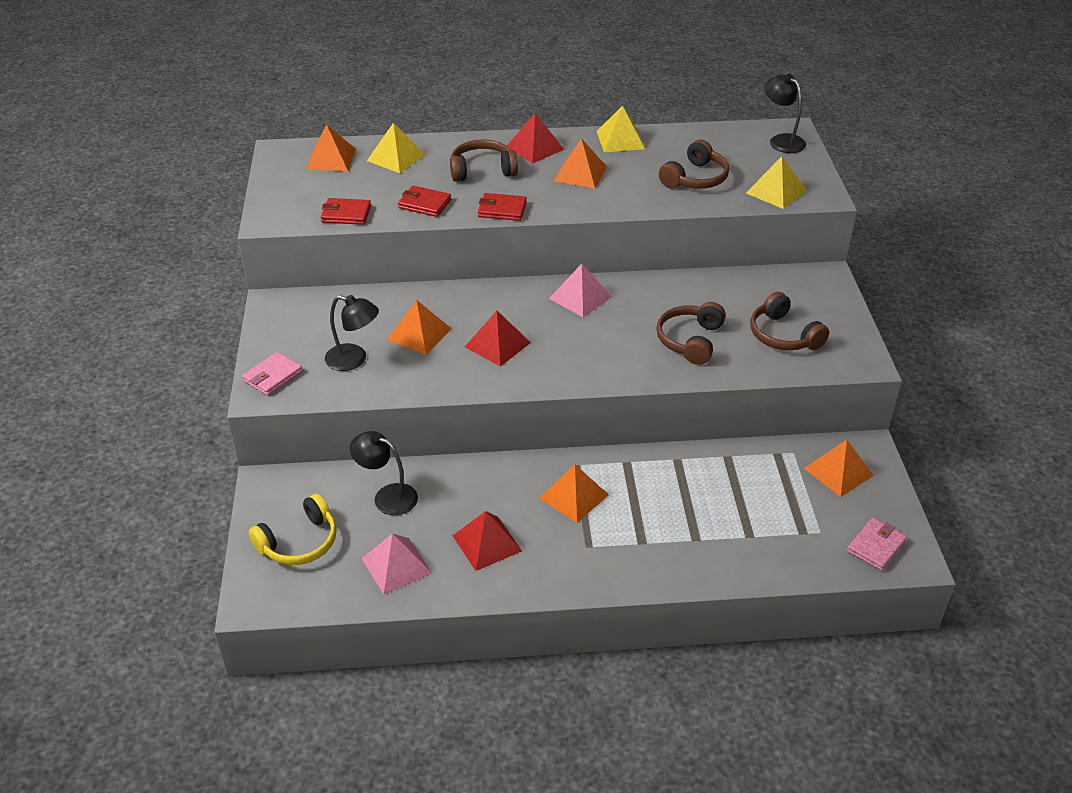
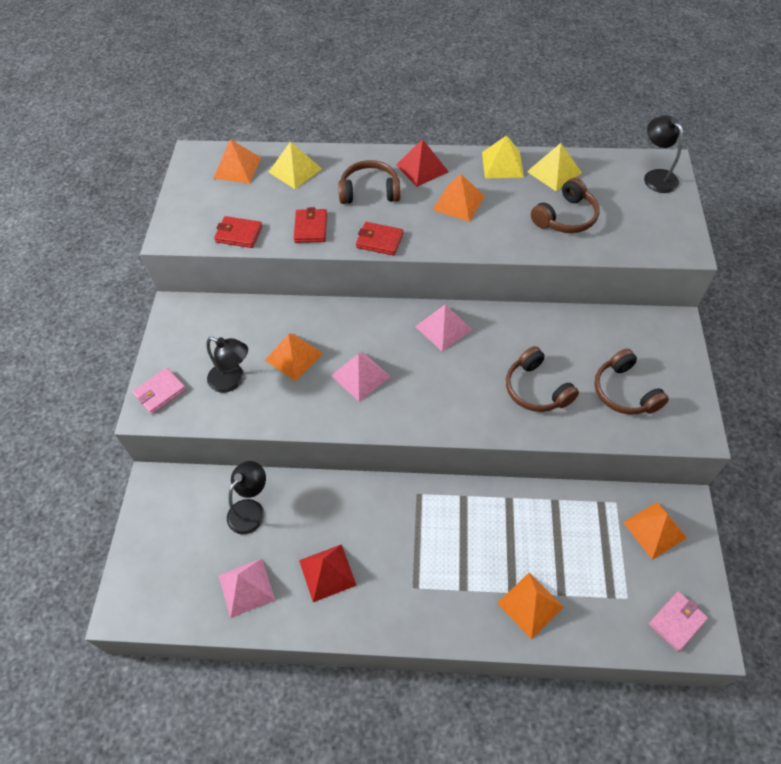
camera: 10 degrees right, 15 degrees up
(299, 542) = (169, 551): yellow headphones -> none
(387, 496) = (251, 510): black lamp -> black lamp turned 90 degrees clockwise
(424, 204) = (310, 228): red wallet -> red wallet turned 60 degrees clockwise
(497, 344) = (360, 376): red pyramid -> pink pyramid
(573, 496) = (410, 529): orange pyramid -> orange pyramid (530, 605)
(690, 340) = (536, 389): brown headphones -> brown headphones turned 60 degrees counterclockwise
(776, 191) = (641, 240): yellow pyramid -> yellow pyramid (554, 172)

